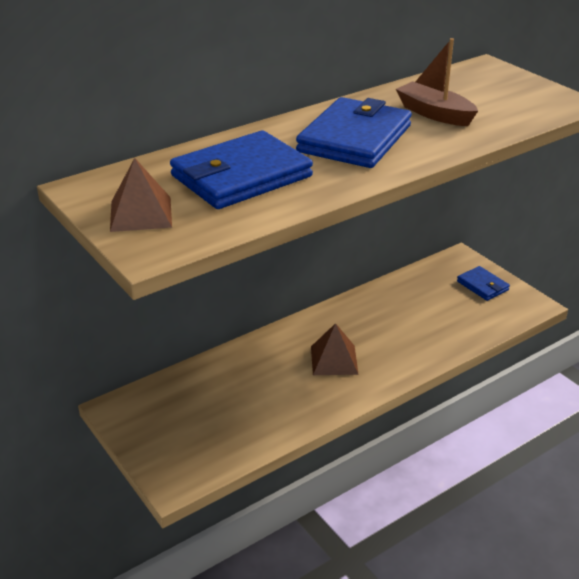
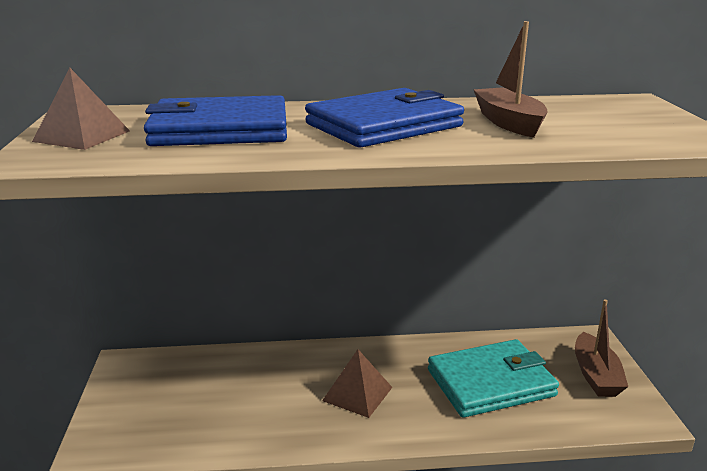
camera: 30 degrees right, 10 degrees down
(419, 316) = (490, 383): none -> turquoise wallet
(482, 285) = (595, 375): blue wallet -> brown boat

